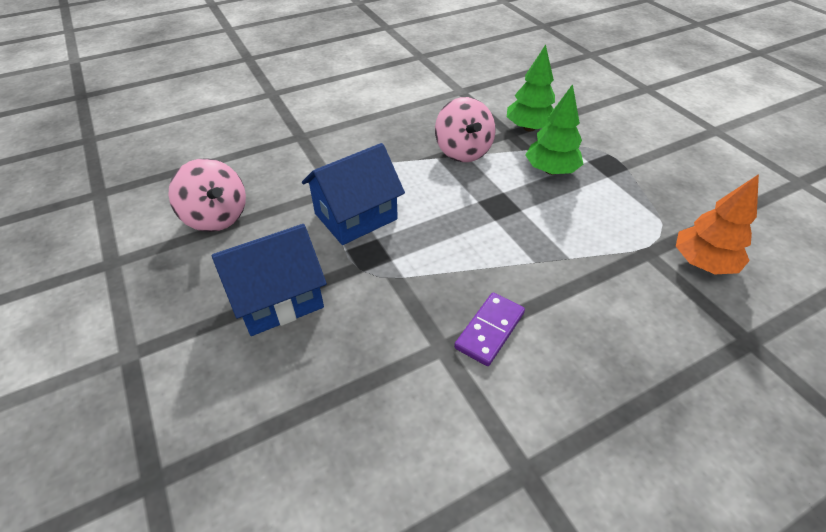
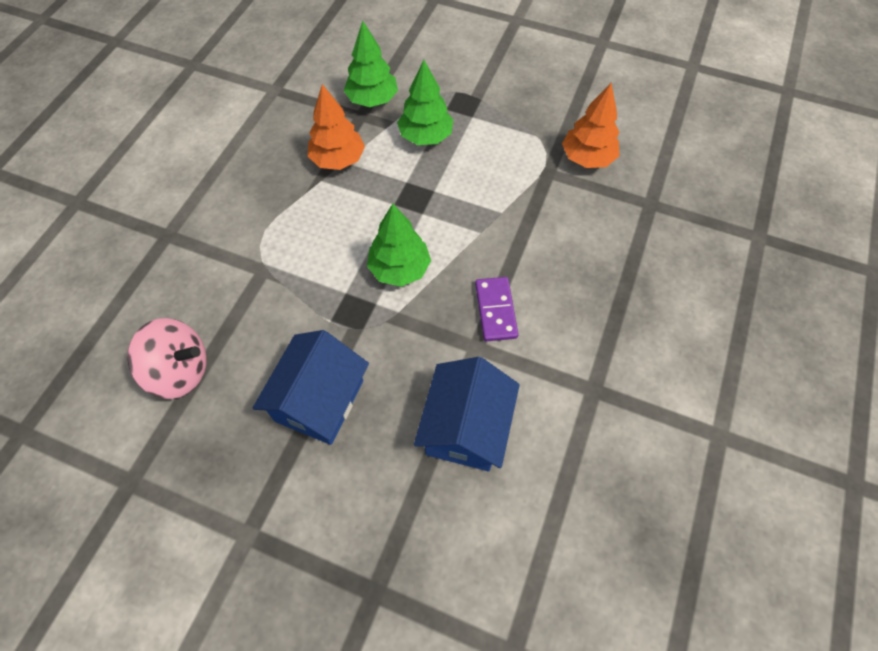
camera: 40 degrees left, 15 degrees up
(356, 216) = (308, 284): blue house -> blue house (465, 428)
(436, 247) = (399, 269): none -> green tree
(463, 151) = (338, 160): pink spinning top -> orange tree

